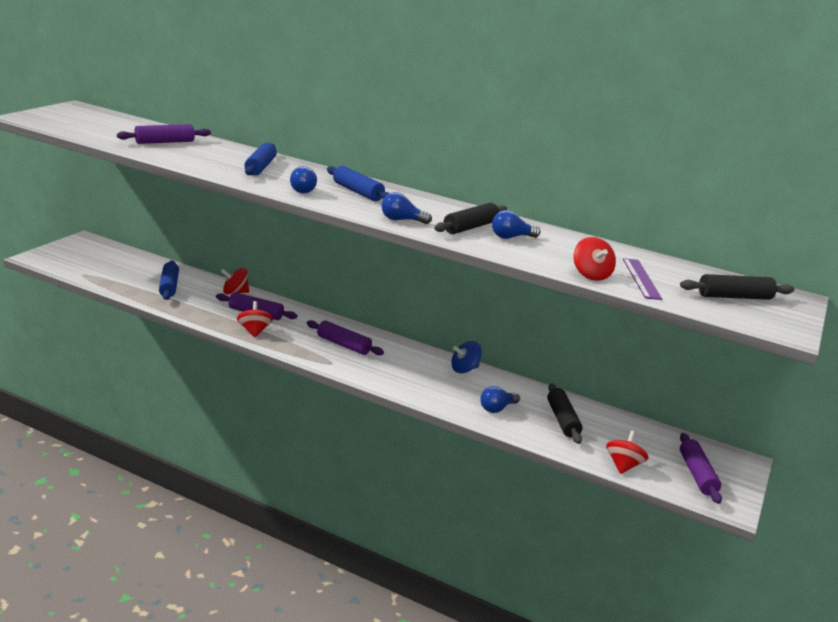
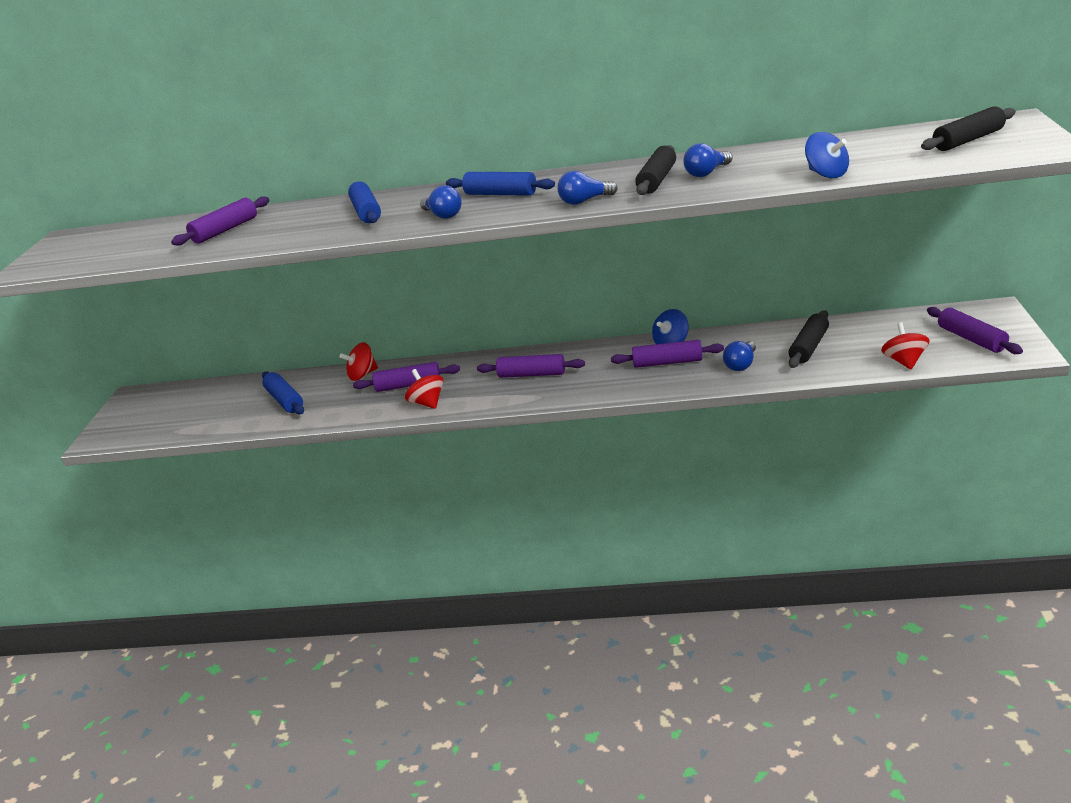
camera: 15 degrees left, 5 degrees up
(446, 381) = (667, 362): none -> purple rolling pin
(562, 420) = (809, 347): black rolling pin -> black rolling pin turned 60 degrees clockwise
(591, 275) = (826, 174): red spinning top -> blue spinning top
(641, 278) = (871, 159): purple ruler -> none

